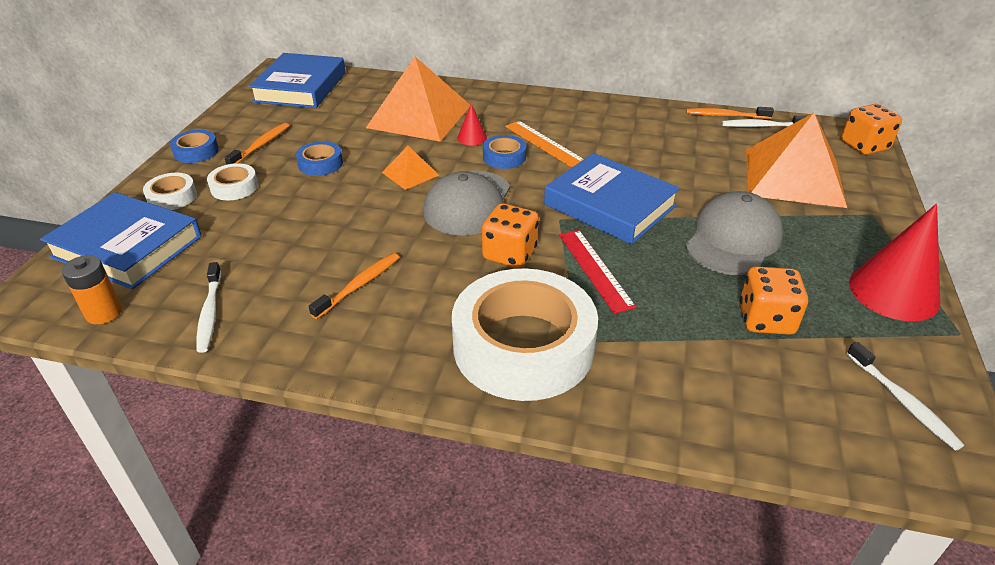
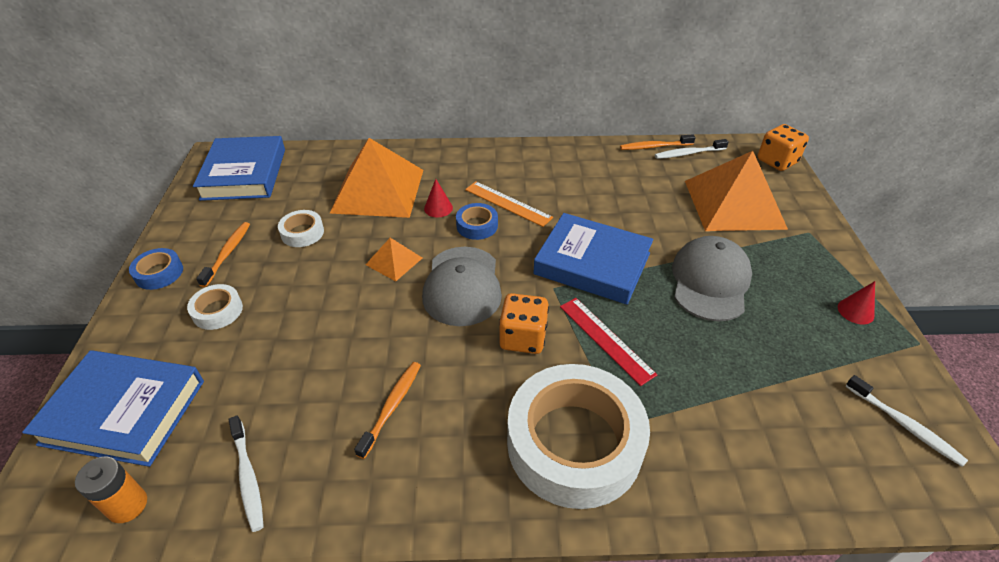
camera: 15 degrees left, 5 degrees up
(172, 197) = (153, 336): white tape -> white tape (302, 233)
(320, 164) = (299, 265): blue tape -> none
(766, 319) = (768, 363): orange dice -> none
(893, 292) = (855, 311): red cone -> red cone, size x0.47

